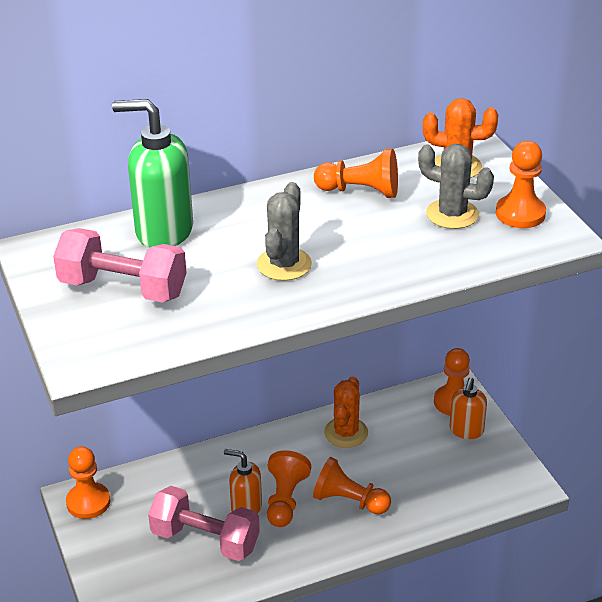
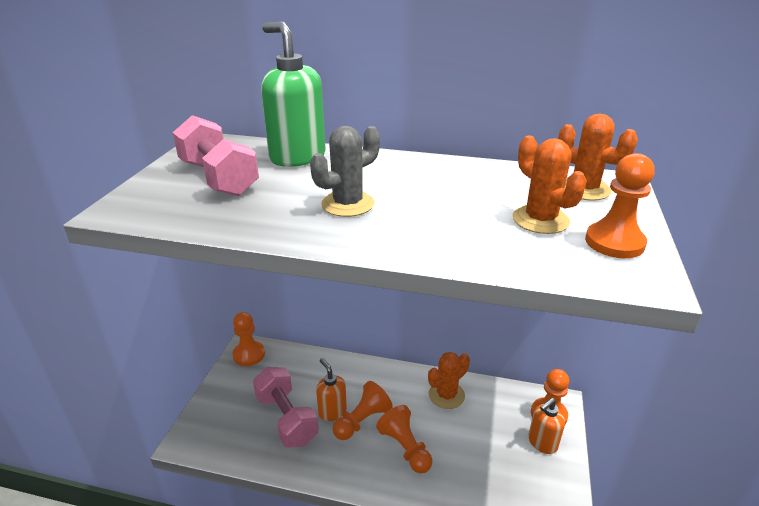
camera: 35 degrees right, 5 degrees down
(360, 191) = (475, 179): orange pawn -> none
(452, 214) = (540, 220): grey cactus -> orange cactus

